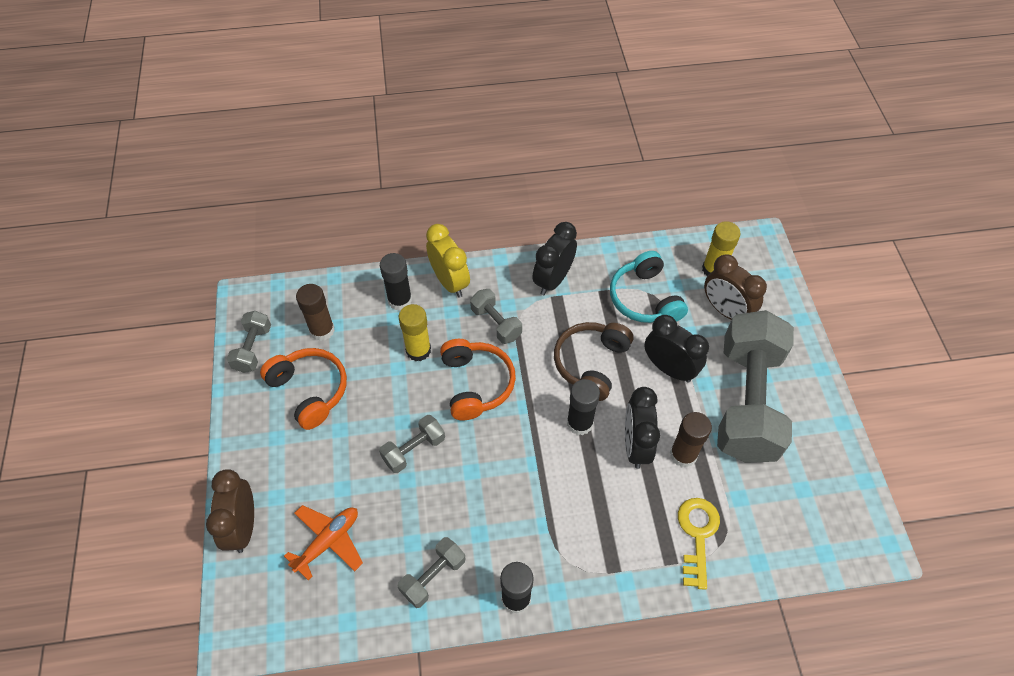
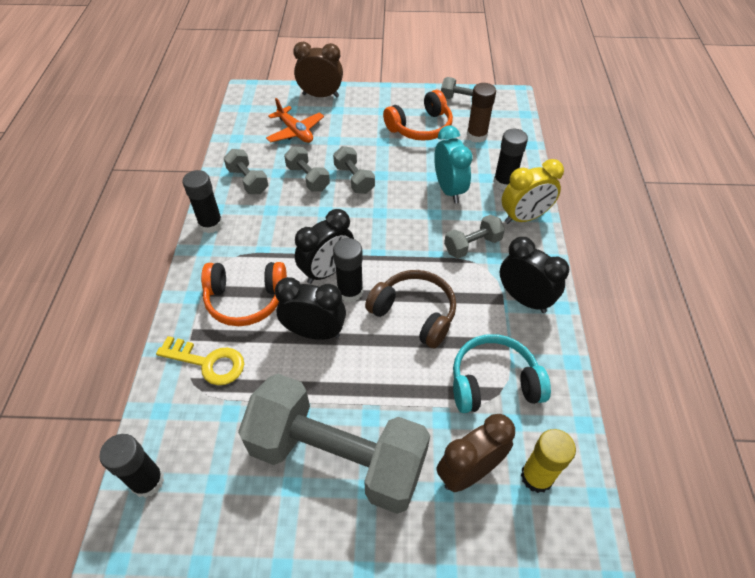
camera: 100 degrees right, 5 degrees down
(418, 350) = (449, 189): yellow glue stick -> turquoise clock
(419, 503) = (308, 178): none -> grey dumbbell
(476, 384) = (407, 223): orange headphones -> orange headphones (246, 299)
(669, 368) = (396, 385): black clock -> black clock (327, 271)
(683, 455) = (292, 372): brown glue stick -> none
(823, 546) = (148, 481): none -> black glue stick

